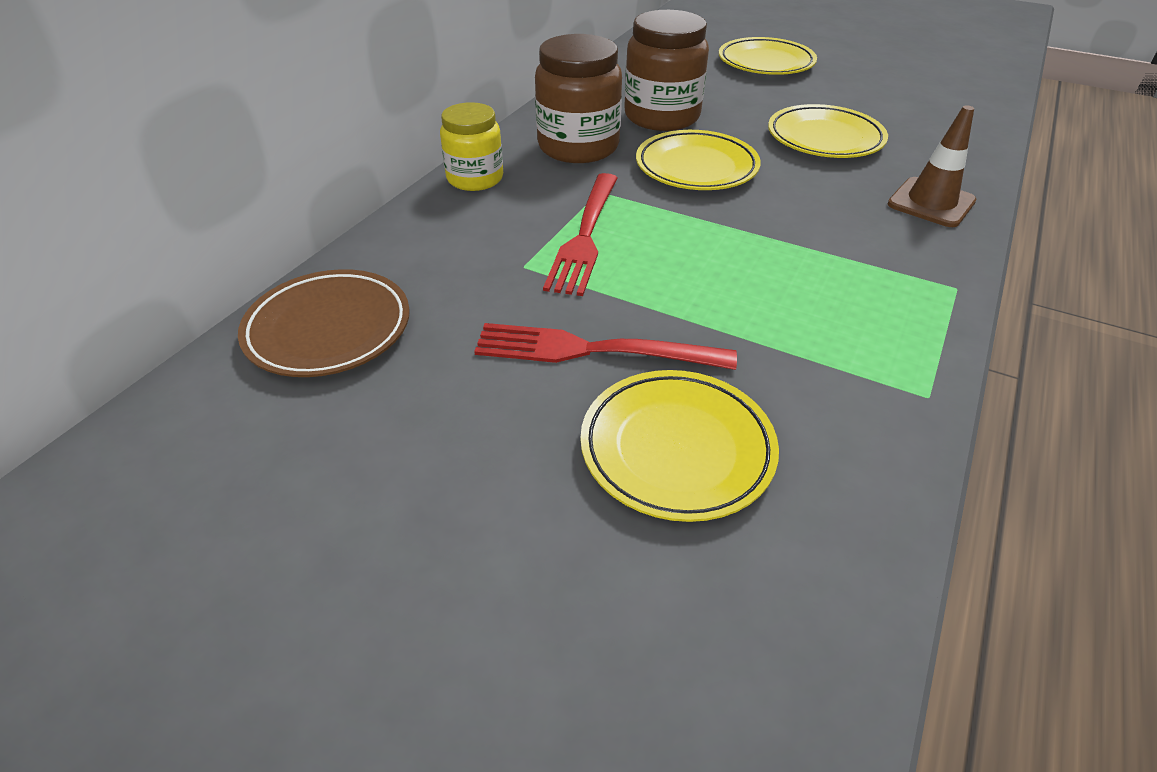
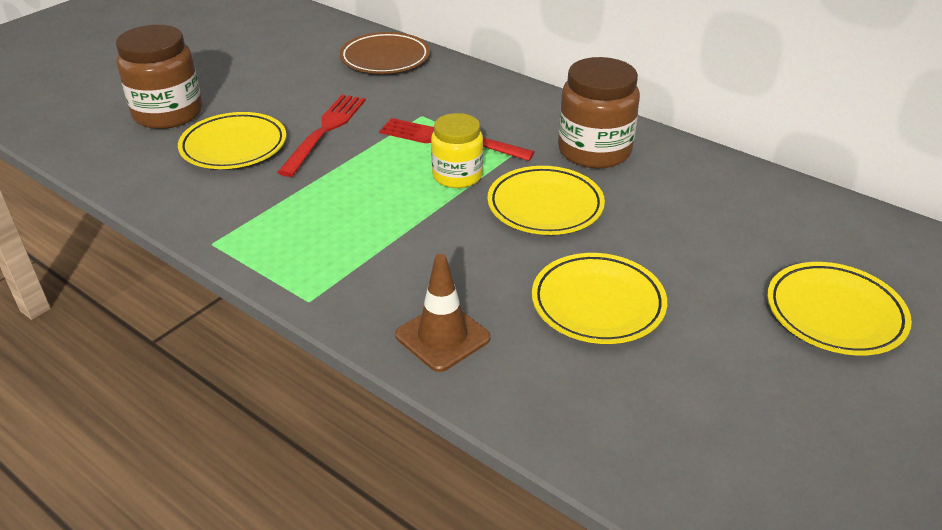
camera: 100 degrees right, 5 degrees down
(475, 178) = (545, 103): yellow jar -> yellow jar (457, 176)
(662, 116) = (658, 204): brown jar -> brown jar (168, 113)

